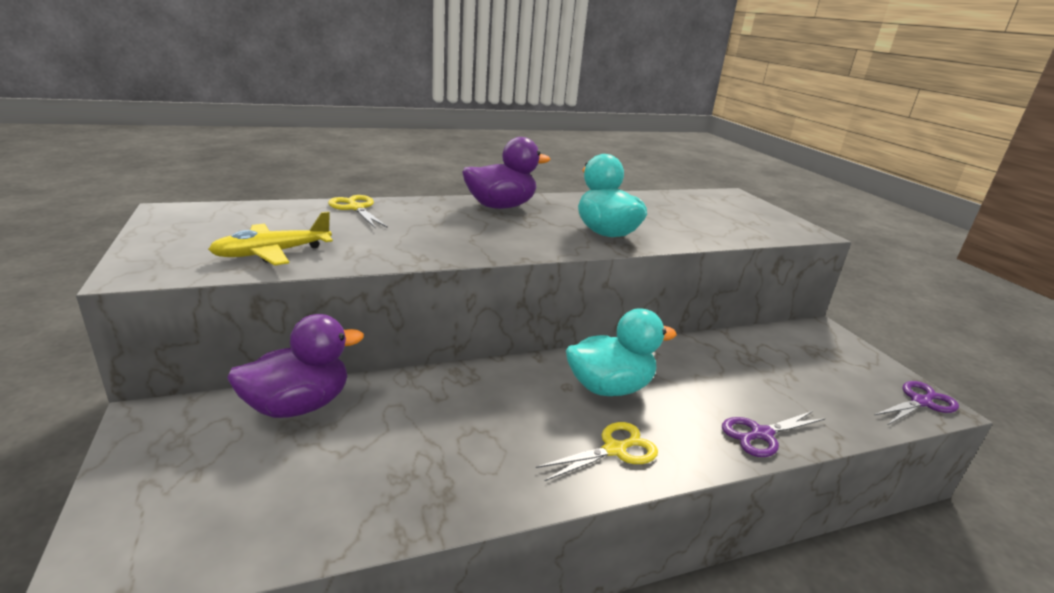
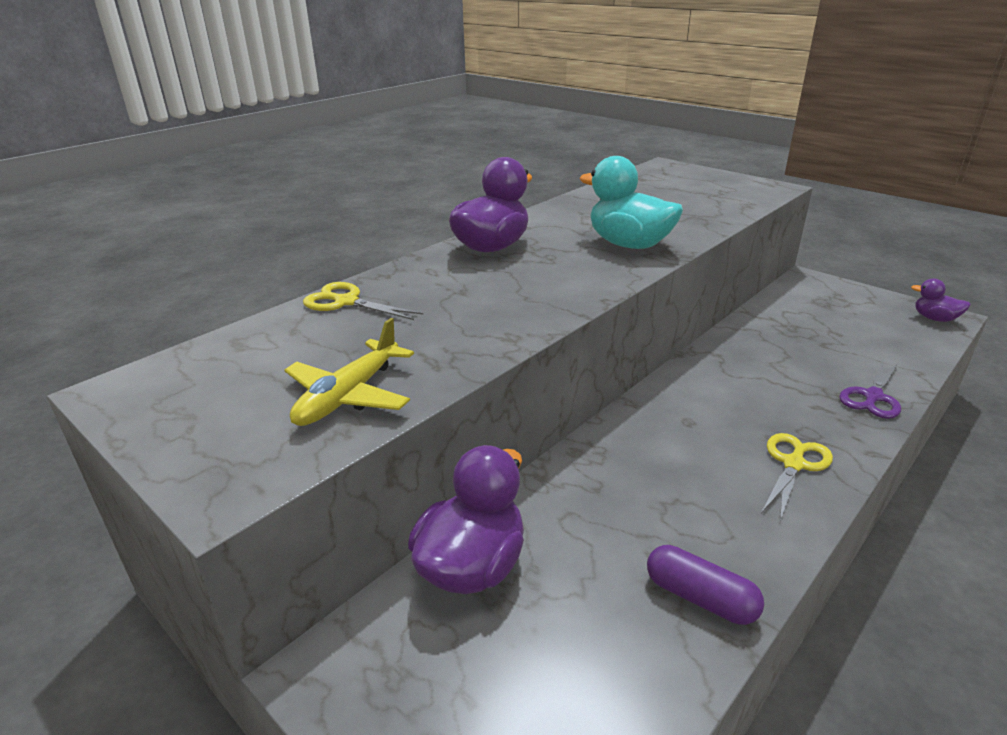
camera: 25 degrees left, 5 degrees up
(416, 497) = (700, 597): none -> purple capsule
(609, 387) = (722, 406): turquoise duck -> none
(921, 402) = (934, 318): purple scissors -> purple duck

